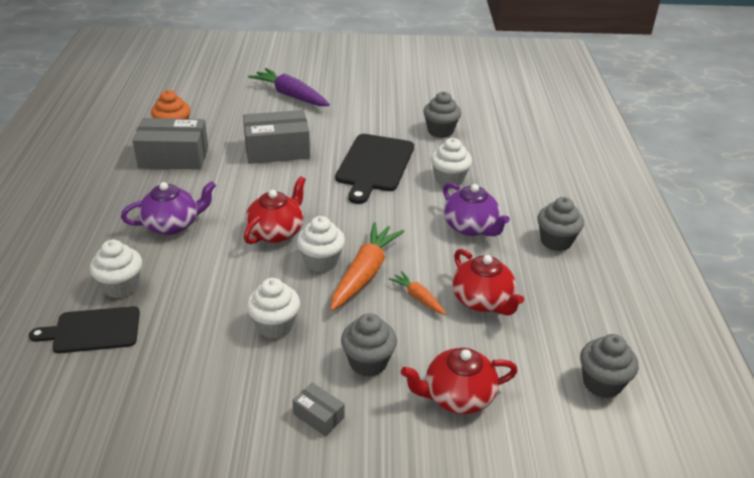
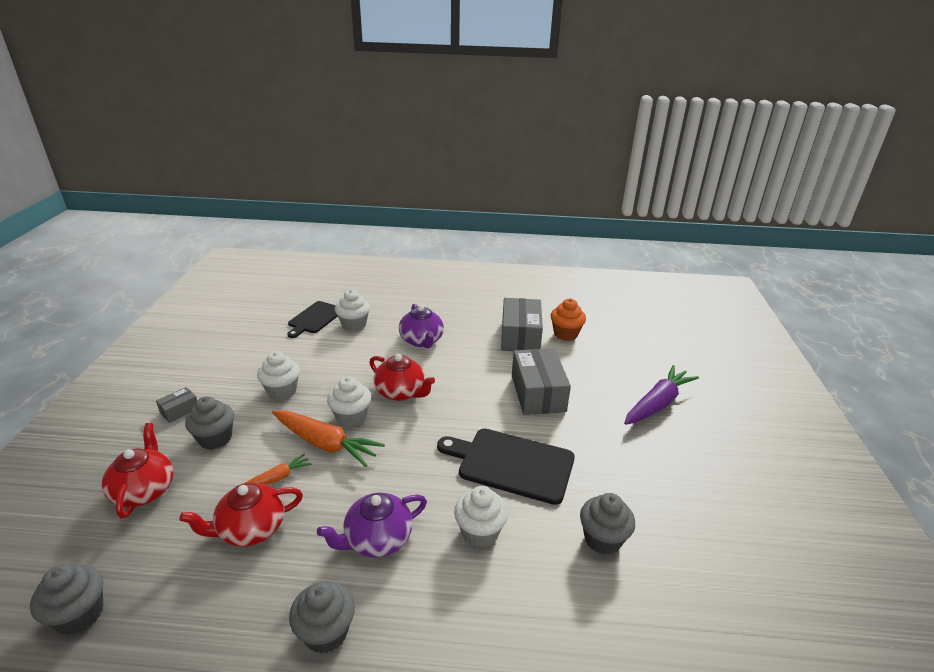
camera: 95 degrees right, 5 degrees down
(93, 330) = (314, 318): black cutting board -> black cutting board turned 150 degrees counterclockwise

